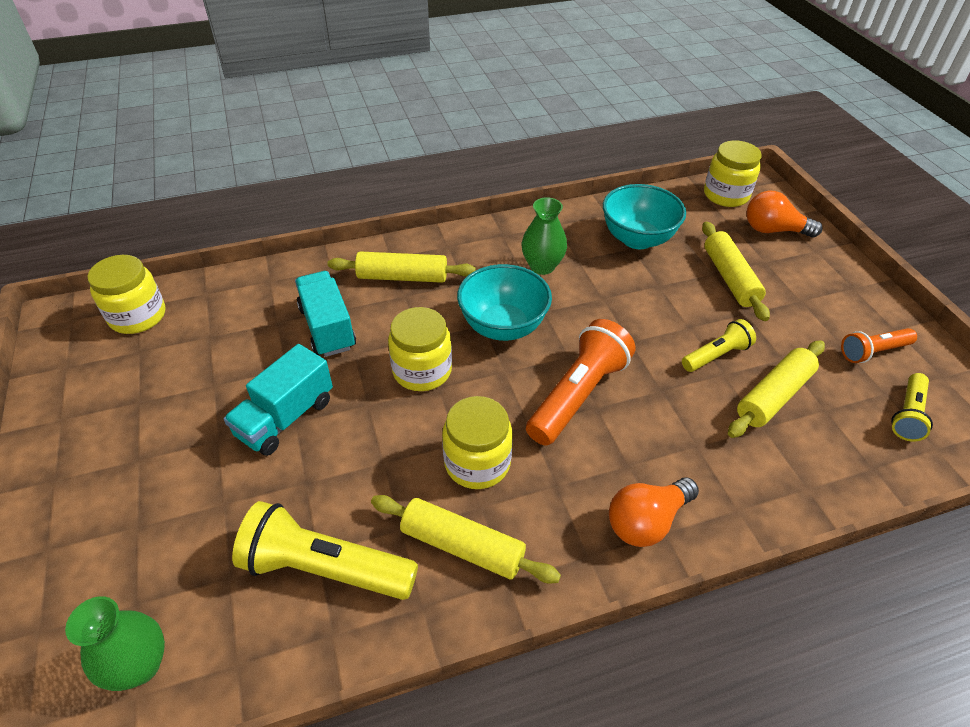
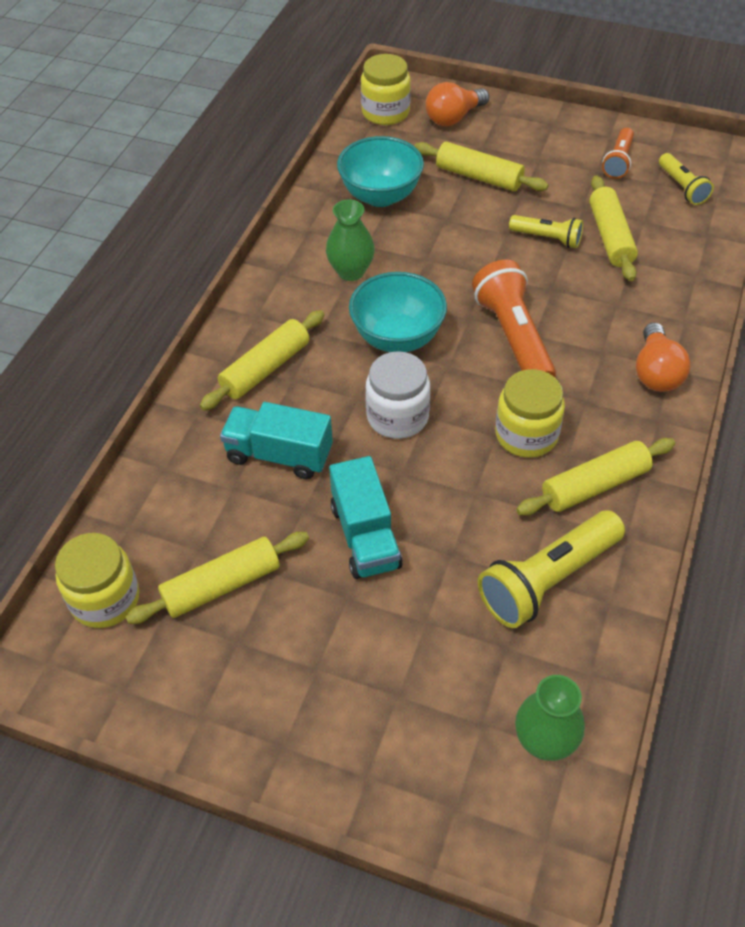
camera: 50 degrees left, 5 degrees up
(184, 365) = (222, 586): none -> yellow rolling pin
(422, 371) = (397, 416): yellow jar -> white jar
(716, 355) = (547, 238): yellow flashlight -> yellow flashlight turned 105 degrees clockwise

